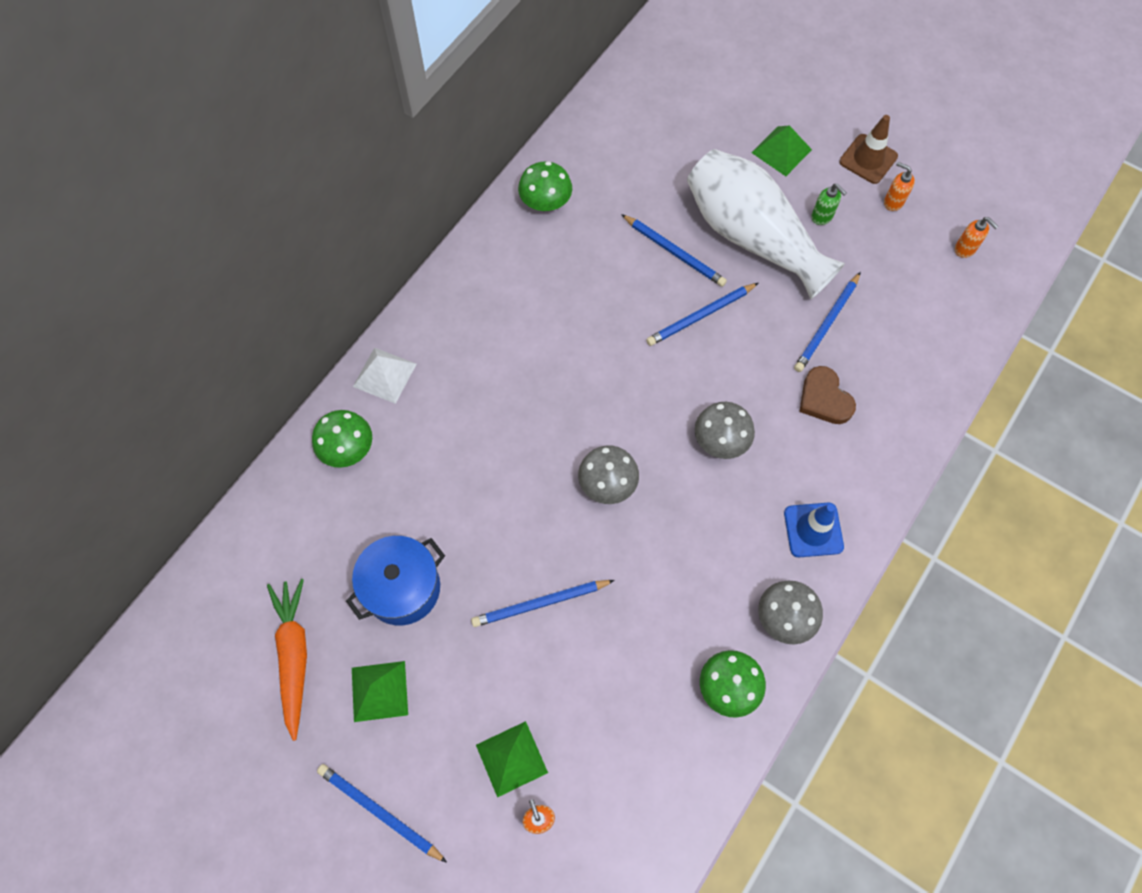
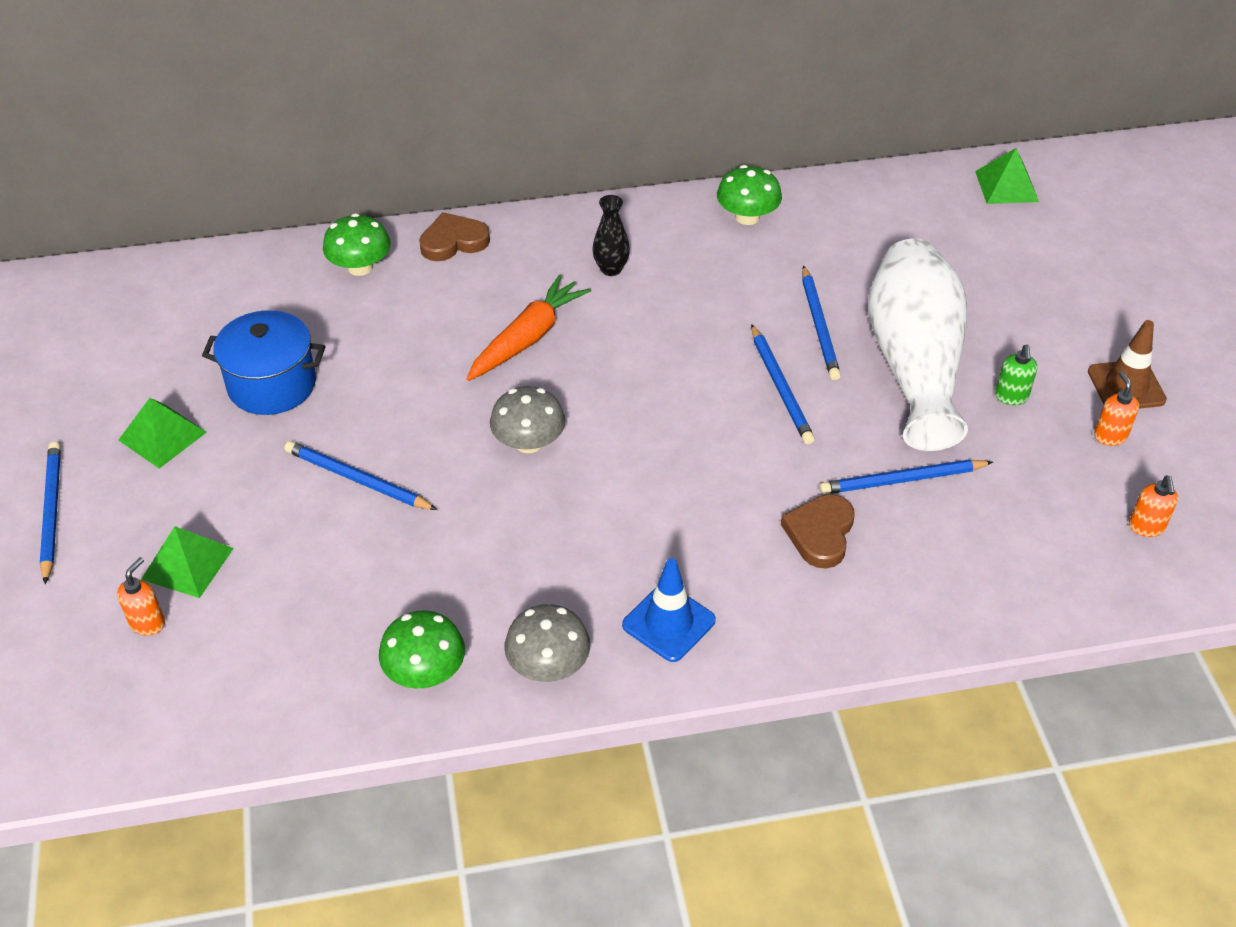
camera: 45 degrees right, 20 degrees down
(294, 655) = (140, 365): orange carrot -> orange carrot (528, 338)
(384, 375) = (453, 241): white pyramid -> brown heart
(509, 312) = (611, 269): none -> black vase
(700, 316) = (780, 387): blue pencil -> blue pencil turned 120 degrees counterclockwise
(721, 440) = (674, 489): grey mushroom -> none
(781, 151) = (1034, 322): green pyramid -> green pyramid (1006, 186)

